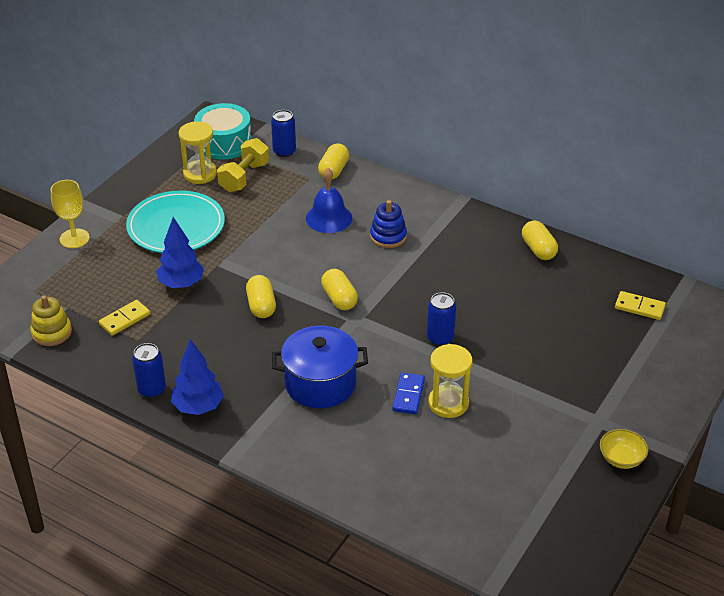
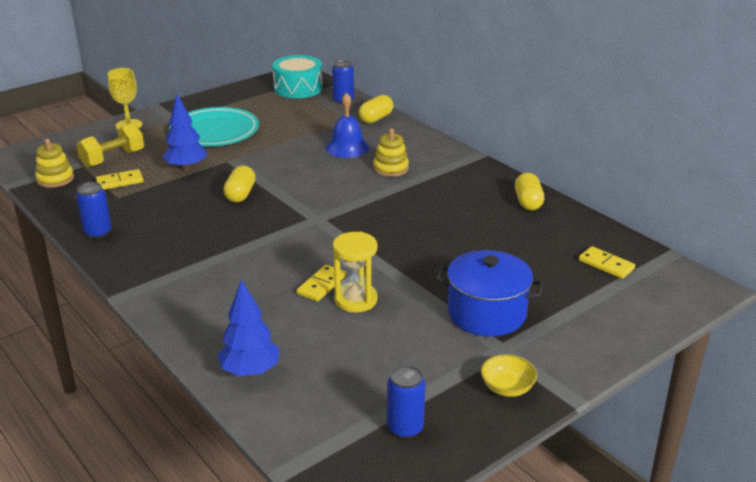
camera: 20 degrees right, 10 degrees down
(198, 407) = (125, 253): blue tree -> blue tree (250, 371)
(200, 174) = (262, 103): yellow hourglass -> none
(244, 177) = (297, 111): yellow dumbbell -> yellow dumbbell (113, 159)
(320, 383) = (246, 259): blue pot -> blue pot (487, 313)
(339, 299) = (313, 202): yellow capsule -> none
(388, 236) = (391, 168): blue stacking toy -> yellow stacking toy
(408, 395) = (321, 285): blue domino -> yellow domino
(440, 338) = (385, 248): blue can -> blue can (405, 428)

